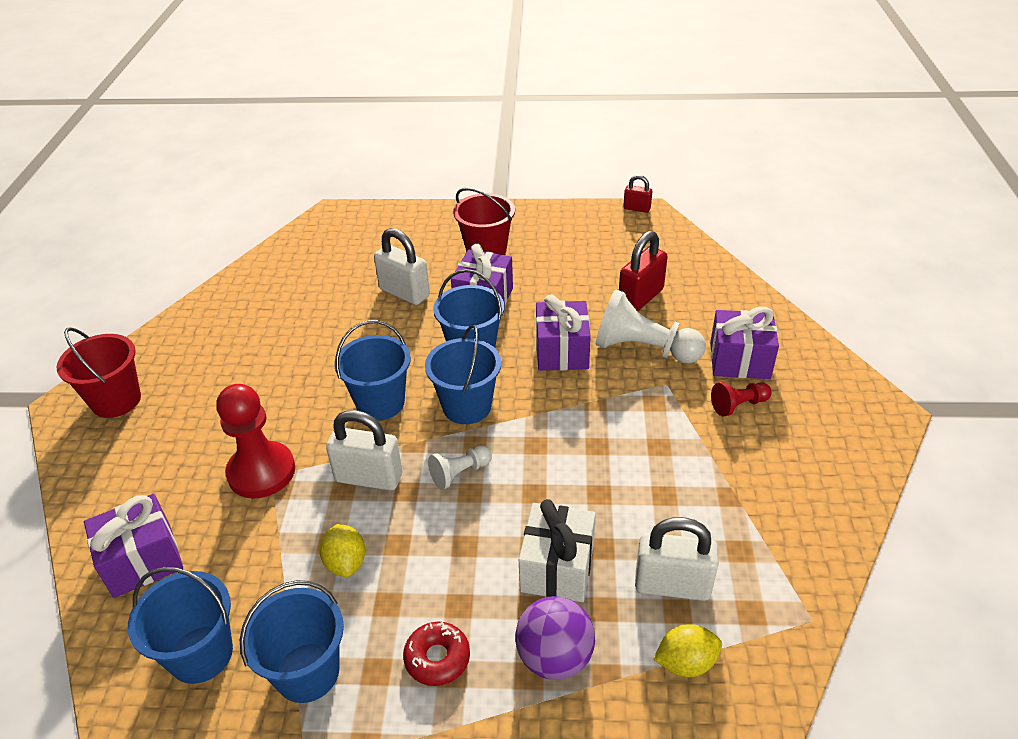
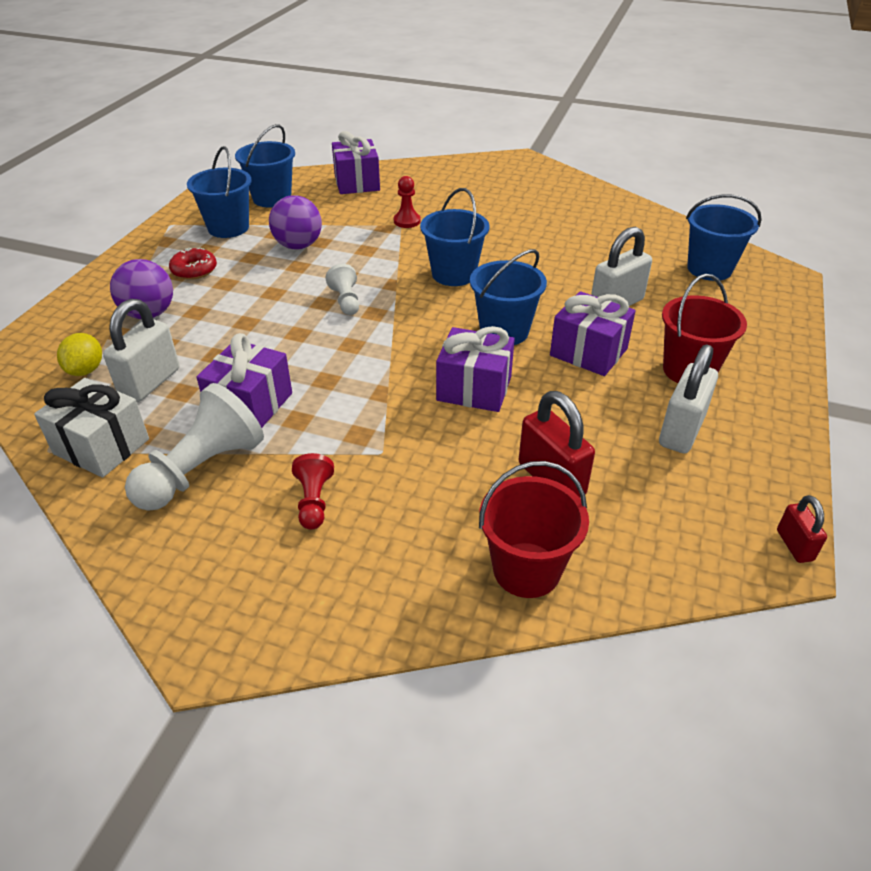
camera: 105 degrees right, 0 degrees up
(116, 400) = (516, 173): red bucket -> red bucket (526, 570)
(261, 472) = (407, 221): red pawn -> red pawn, size x0.53
(346, 562) = (298, 246): yellow lemon -> purple ball
(369, 477) = (371, 261): white padlock -> white padlock (681, 431)
(467, 406) = (423, 316): blue bucket -> blue bucket (709, 269)
(557, 567) = (217, 330): white gift -> white gift (102, 446)
(637, 208) = (794, 545): red padlock -> red padlock turned 45 degrees counterclockwise
(643, 349) = (449, 452): white pawn -> white pawn (202, 470)
(739, 360) = (387, 533): purple gift -> purple gift (250, 405)

